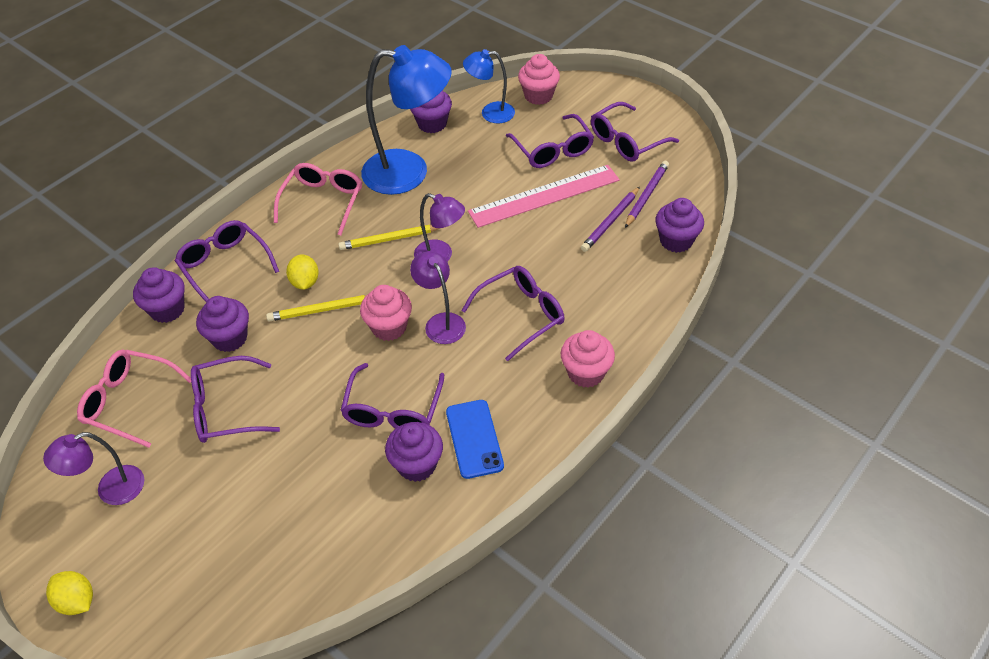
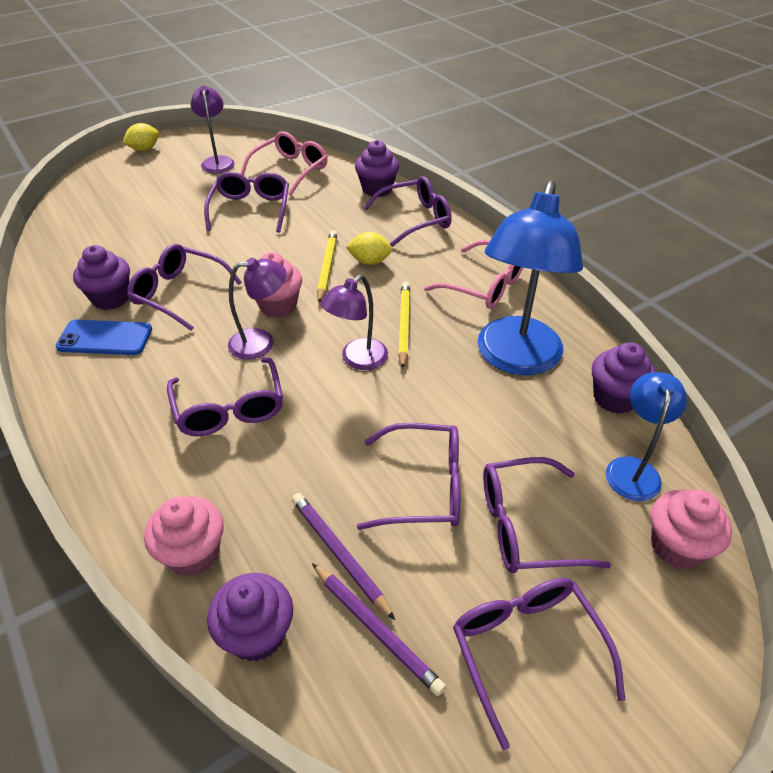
camera: 105 degrees right, 5 degrees down
(229, 338) = (325, 216): purple cupcake -> none
(544, 196) = (424, 486): pink ruler -> purple glasses
(586, 373) = (110, 444): pink cupcake -> pink cupcake (193, 553)

